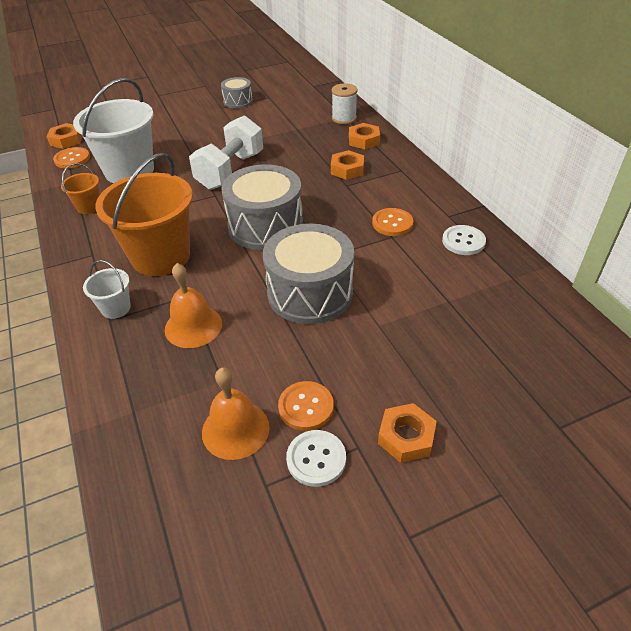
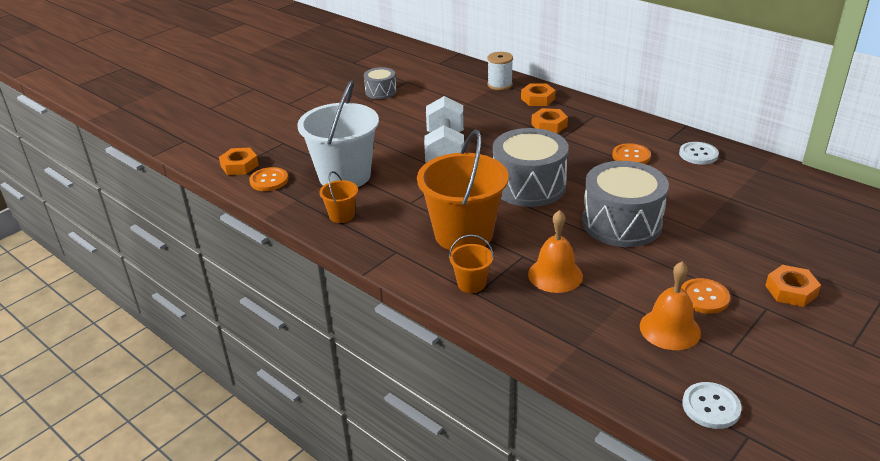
camera: 25 degrees left, 10 degrees down
(116, 308) = (471, 283): white bucket -> orange bucket
(316, 459) = (746, 325): white button -> white button (711, 407)

